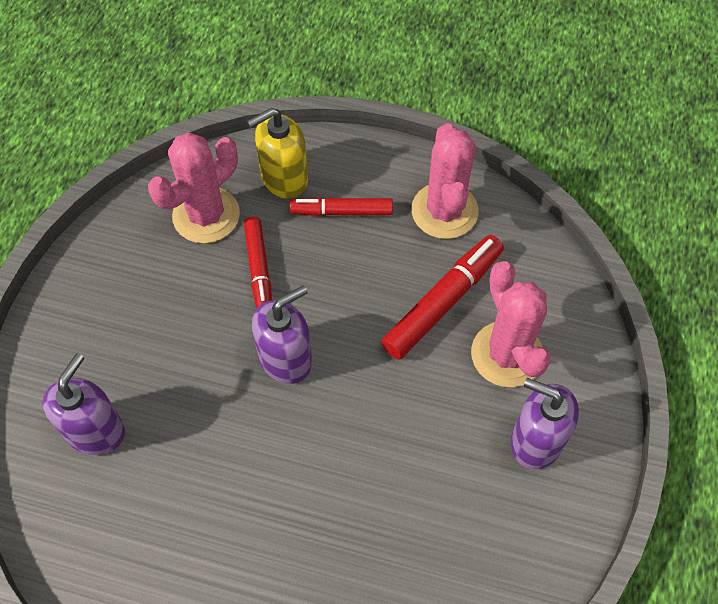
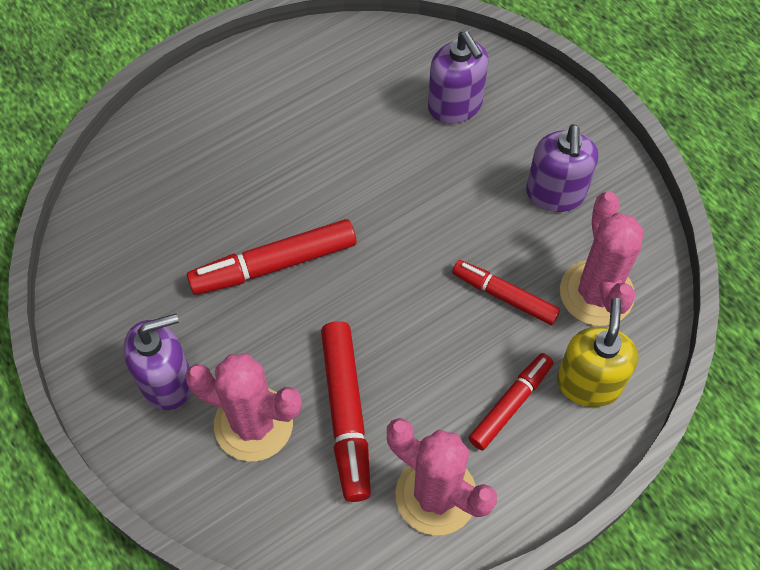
camera: 130 degrees right, 0 degrees up
(286, 358) = (403, 259): purple soap dispenser -> purple soap dispenser (555, 194)
(373, 448) = (274, 265): none -> red marker

